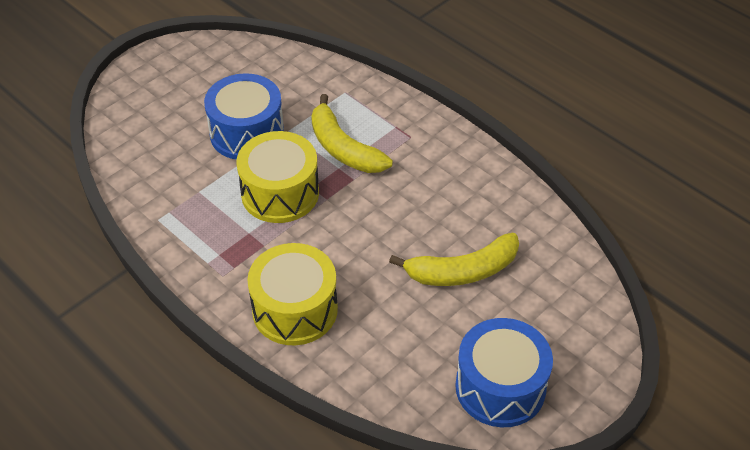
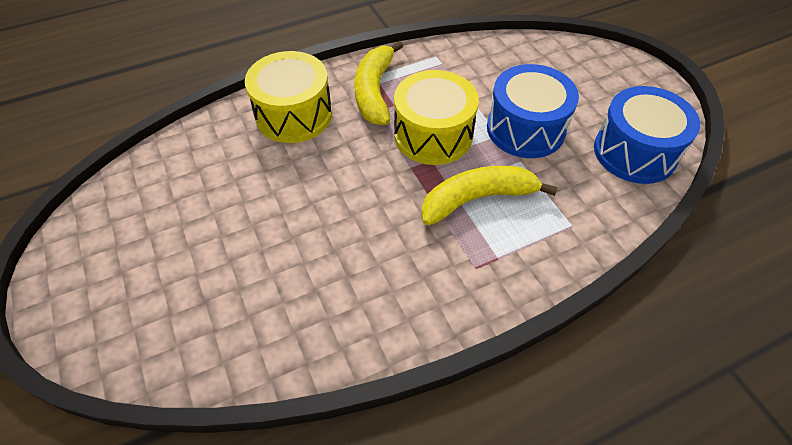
camera: 110 degrees right, 5 degrees up
(462, 271) = (260, 248): yellow banana -> yellow banana (375, 91)
(500, 387) = (116, 230): blue drum -> blue drum (634, 152)

